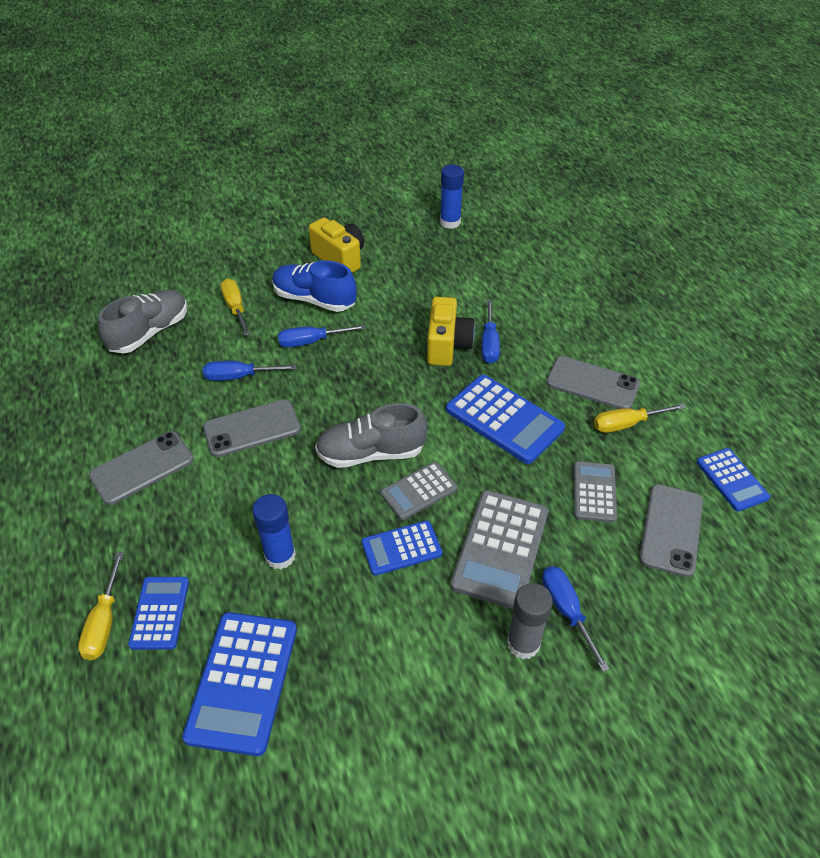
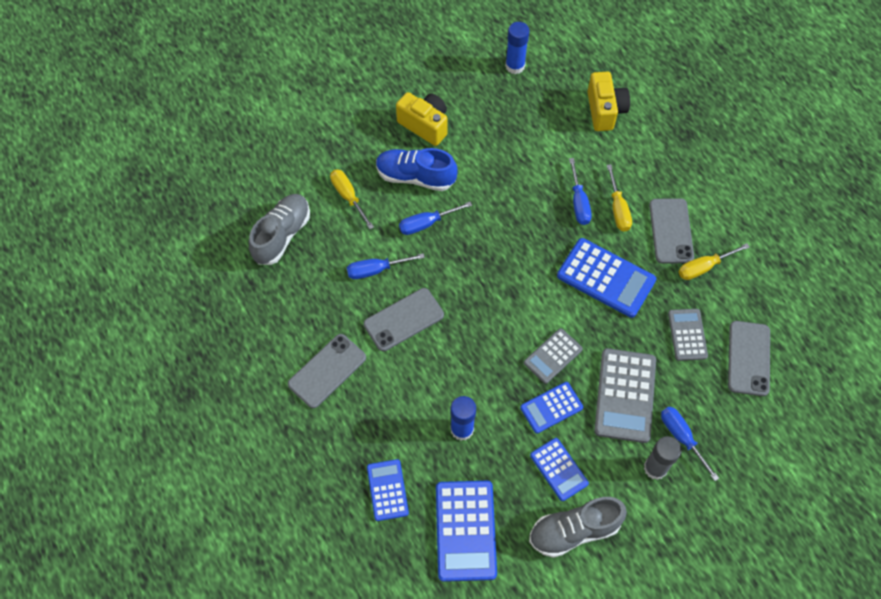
camera: 10 degrees left, 15 degrees up
(104, 622) = (349, 504): yellow screwdriver -> yellow screwdriver (618, 209)
(371, 453) = (507, 327): grey shoe -> grey shoe (574, 531)
(447, 345) = (543, 210): yellow camera -> yellow camera (605, 110)
(592, 383) = (671, 231): grey phone -> grey phone turned 75 degrees clockwise
(731, 480) = (789, 307): blue calculator -> blue calculator (559, 469)

